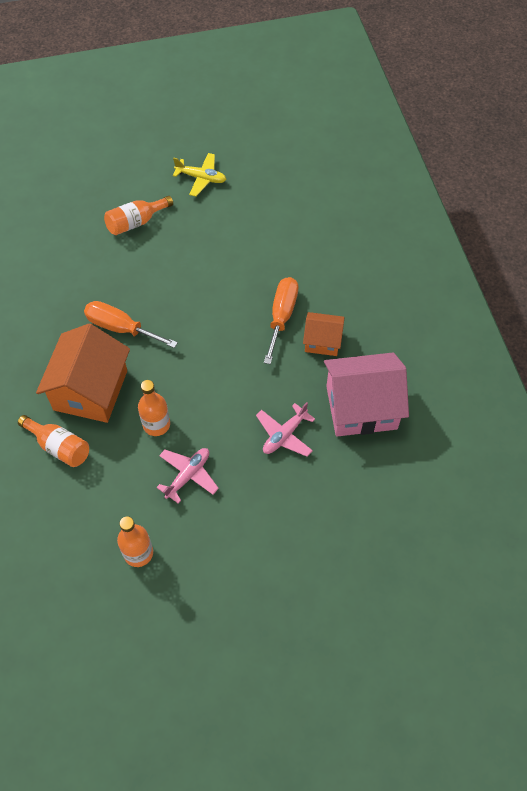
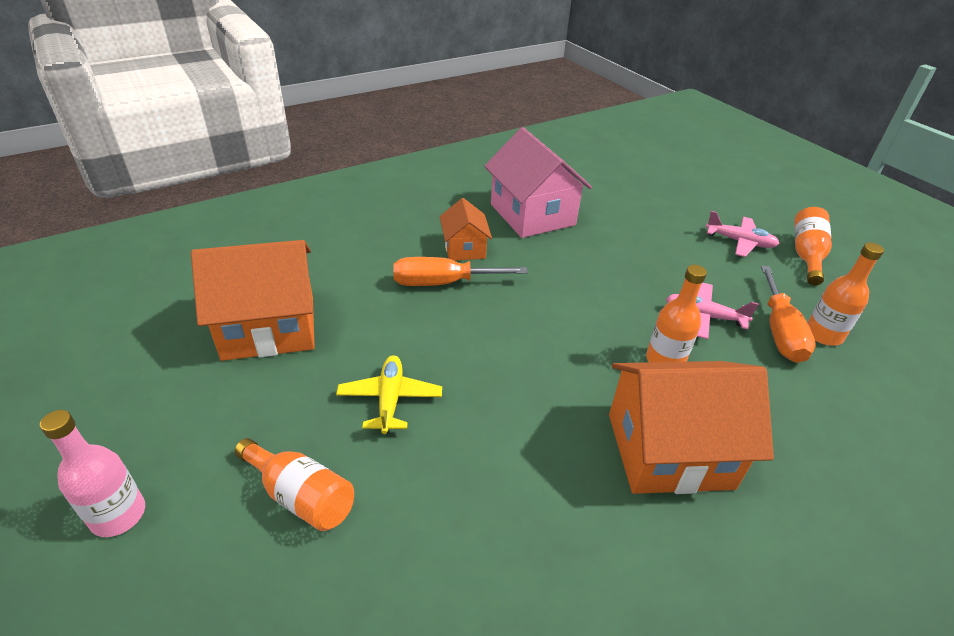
camera: 110 degrees left, 20 degrees down
(59, 447) = (781, 459): orange bottle -> orange bottle (806, 255)
(121, 328) = (540, 446): orange screwdriver -> orange screwdriver (779, 331)
(155, 161) = (118, 515): none -> pink bottle
(201, 178) = (177, 424): yellow plane -> yellow plane (390, 399)
(265, 217) = (269, 327): none -> orange house
(284, 435) = (598, 256): pink plane -> pink plane (739, 242)

